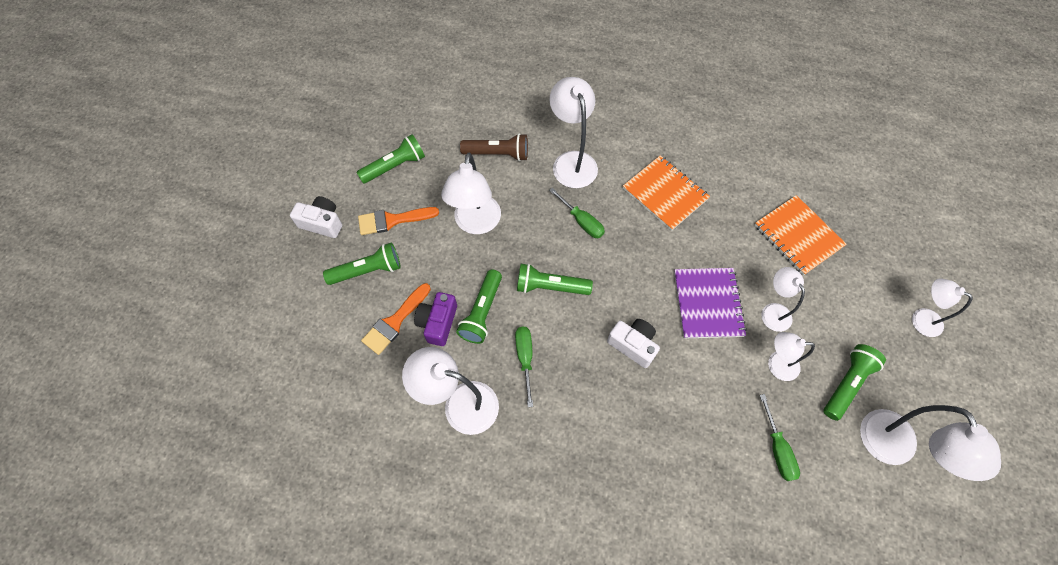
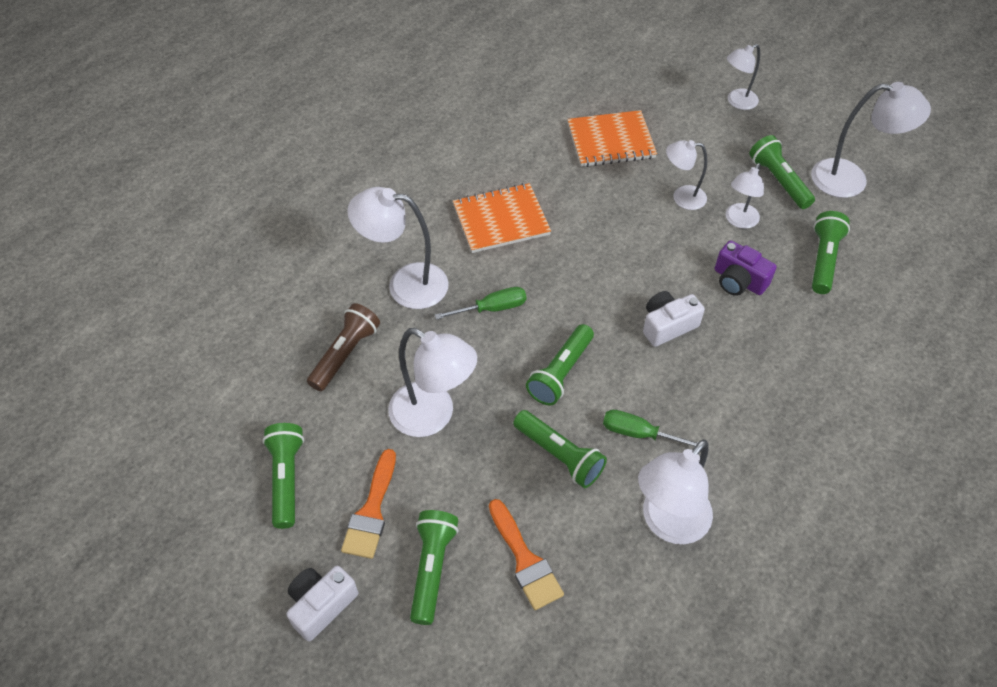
camera: 65 degrees left, 10 degrees down
(438, 323) = (550, 509): purple camera -> purple camera (738, 281)
(708, 304) = (650, 243): purple notebook -> none
(777, 449) = (823, 260): green screwdriver -> green flashlight

